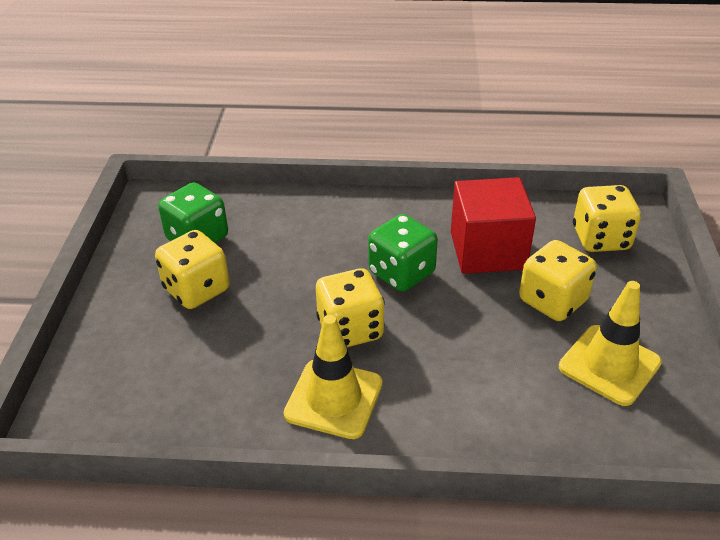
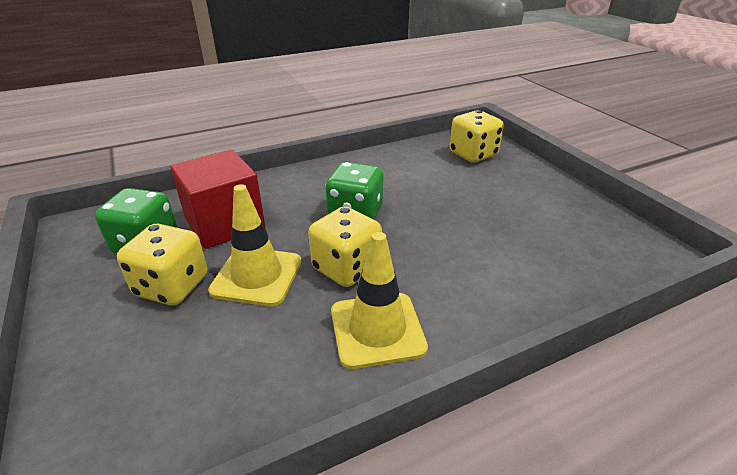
camera: 30 degrees left, 5 degrees down
(487, 250) = (406, 181): red cube -> red cube (225, 223)
(552, 301) = (479, 198): yellow dice -> none
(609, 365) = (553, 224): yellow traffic cone -> yellow traffic cone (257, 276)

